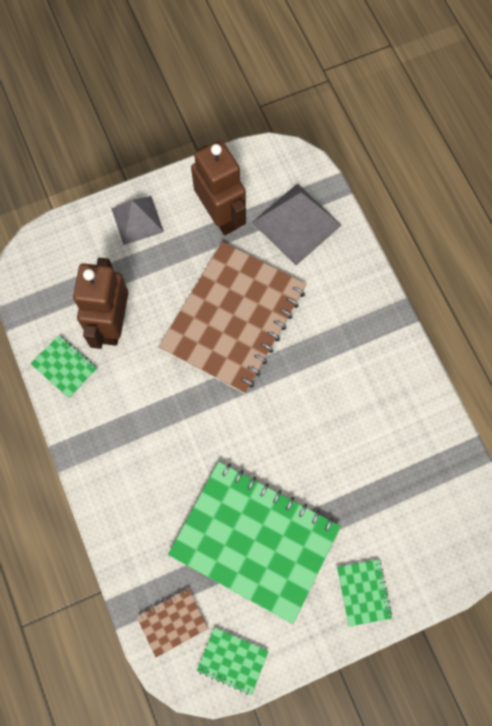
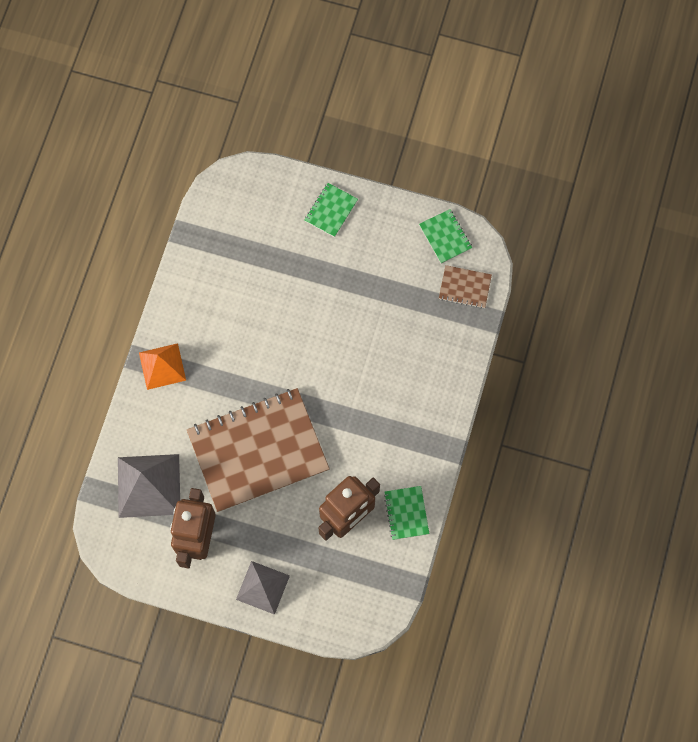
camera: 140 degrees left, 0 degrees up
(254, 541) = (372, 293): green notebook -> none
(376, 322) = (162, 366): none -> orange pyramid

